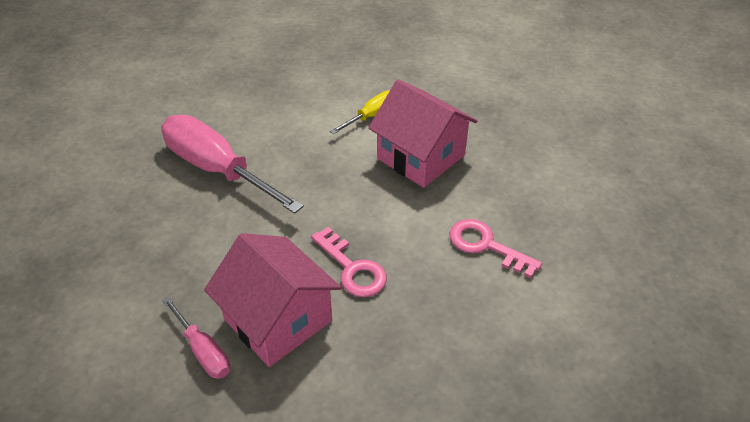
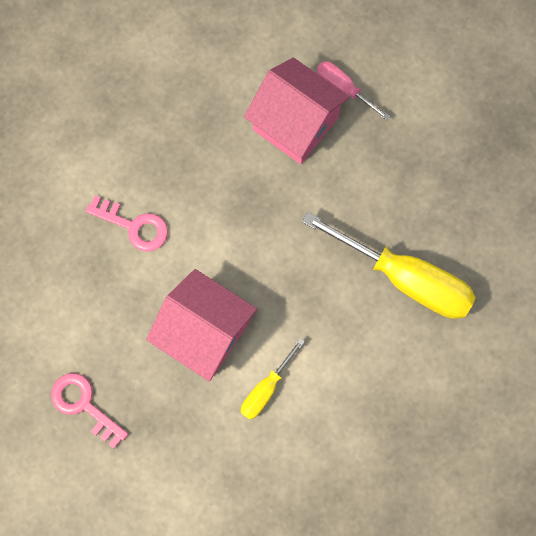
camera: 170 degrees right, 30 degrees up
(218, 169) = (404, 278): pink screwdriver -> yellow screwdriver
(352, 268) = (247, 182): pink key -> pink key (84, 405)

